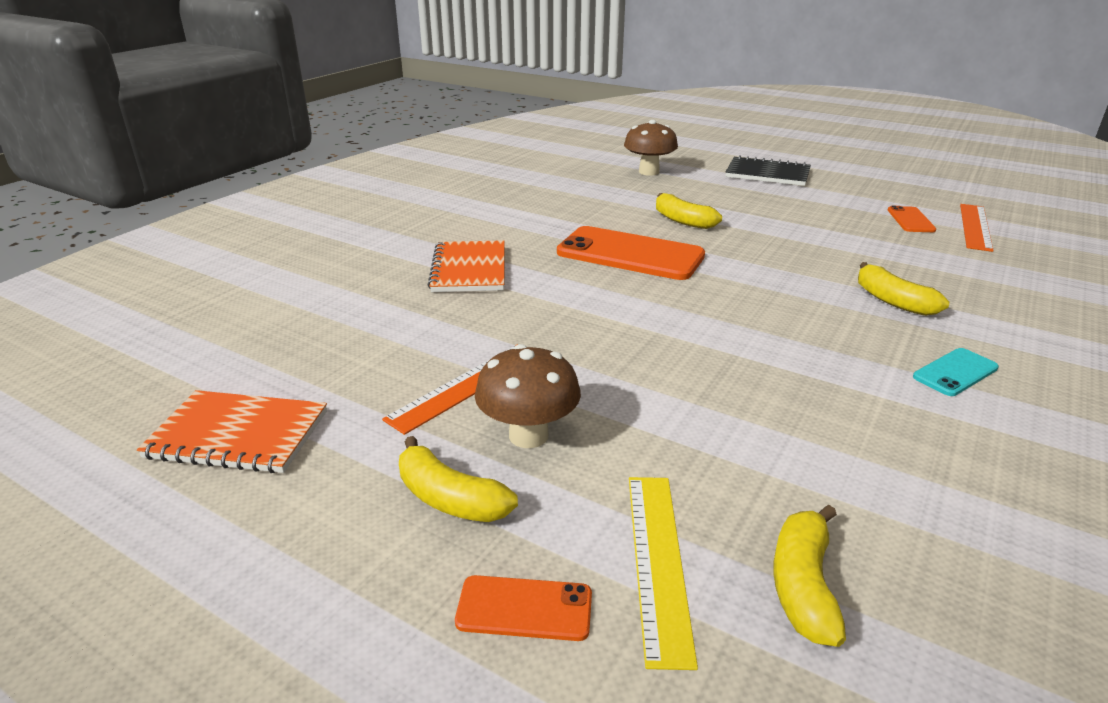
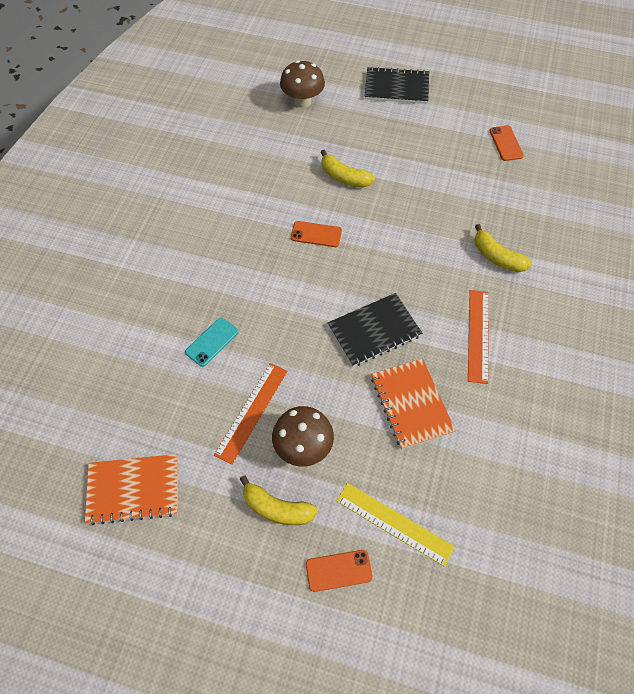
camera: 15 degrees left, 30 degrees up
(469, 269) = (207, 279): orange notebook -> orange notebook (411, 404)
(630, 254) = (316, 234): orange phone -> orange phone, size x0.48
(657, 561) = (394, 523): yellow ruler -> yellow ruler turned 45 degrees counterclockwise
(686, 339) = (374, 331): none -> black notebook
(803, 585) = (464, 520): yellow banana -> none
(955, 372) = (534, 328): turquoise phone -> turquoise phone (212, 342)
(975, 227) = (550, 144): orange ruler -> orange ruler (478, 335)

